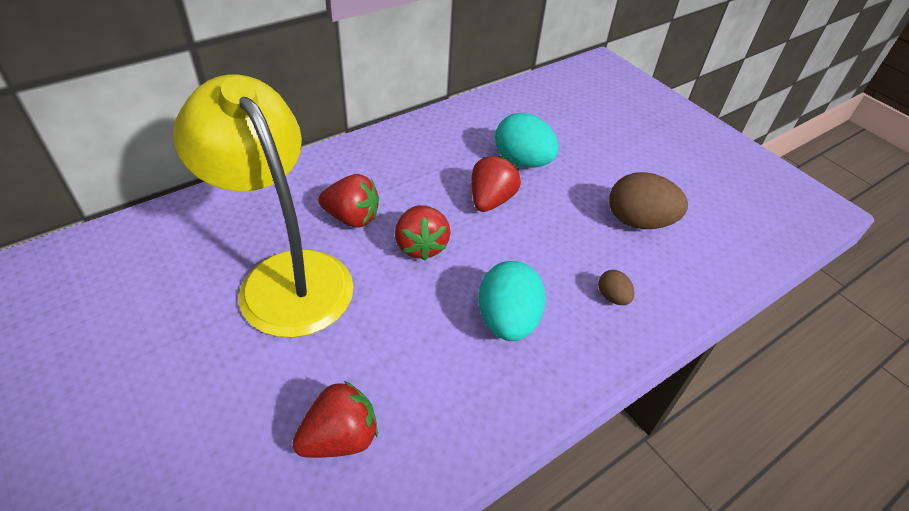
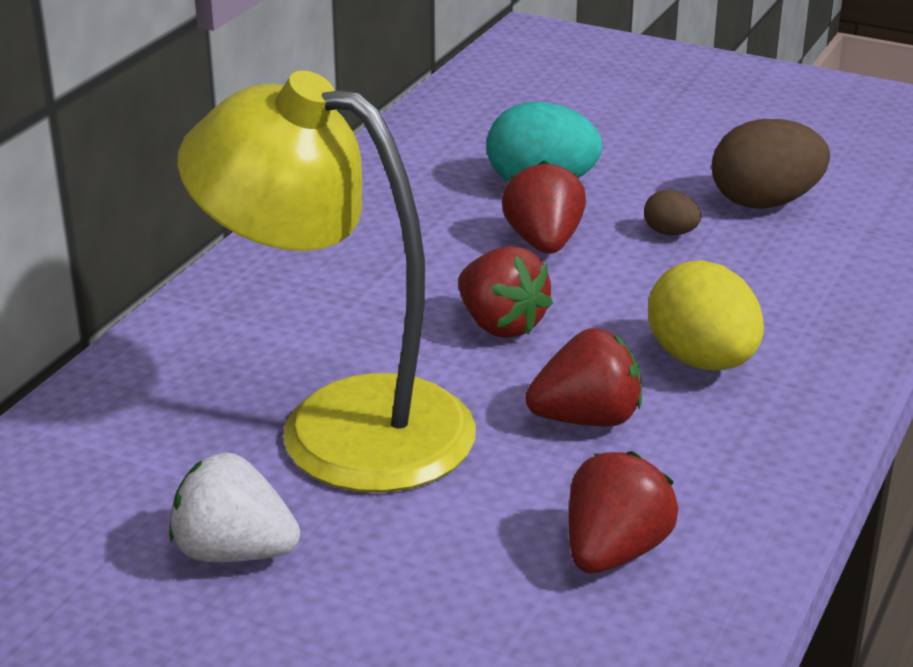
camera: 25 degrees left, 15 degrees down
(162, 336) = (234, 552): none -> white strawberry
(352, 218) = (362, 328): red strawberry -> red strawberry (587, 419)
(507, 320) = (702, 361): turquoise egg -> yellow egg
(612, 297) = (809, 291): brown egg -> brown egg (670, 233)

